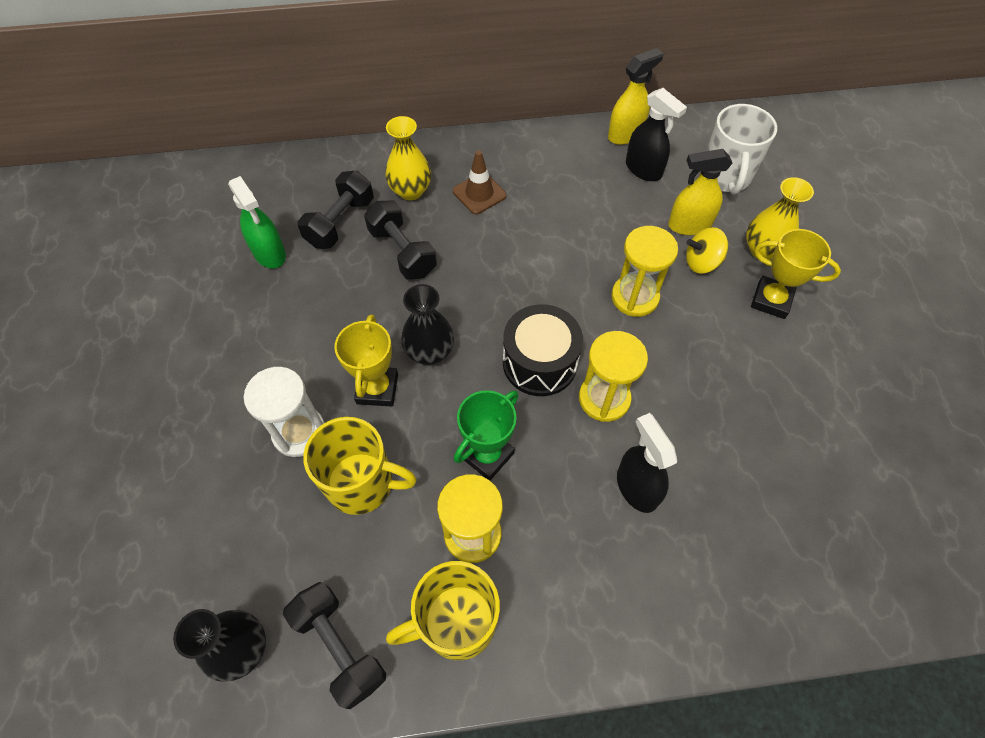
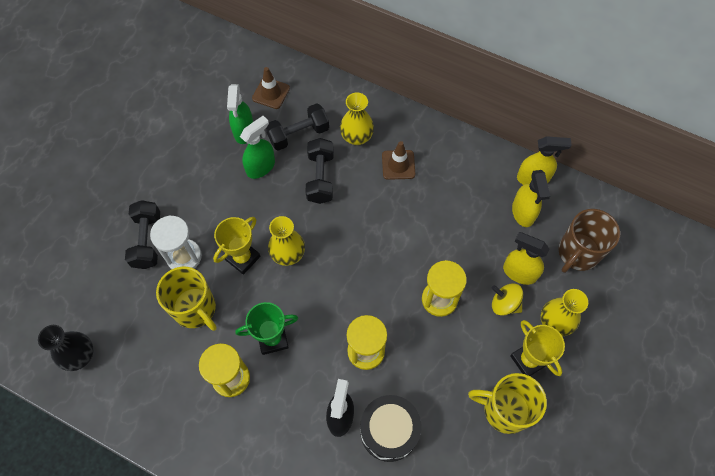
camera: 35 degrees right, 5 degrees up
(272, 198) = (271, 93): none -> brown traffic cone
(321, 279) = (261, 167): none -> green spray bottle
(339, 647) = (124, 389): black dumbbell -> black dumbbell (147, 240)
(430, 352) = (288, 254): black vase -> yellow vase
(456, 622) = (188, 419): yellow mug -> yellow mug (505, 409)
(539, 362) = (346, 303): black drum -> black drum (389, 431)
(643, 169) = (523, 213): black spray bottle -> yellow spray bottle
(725, 176) = (577, 253): white mug -> brown mug

